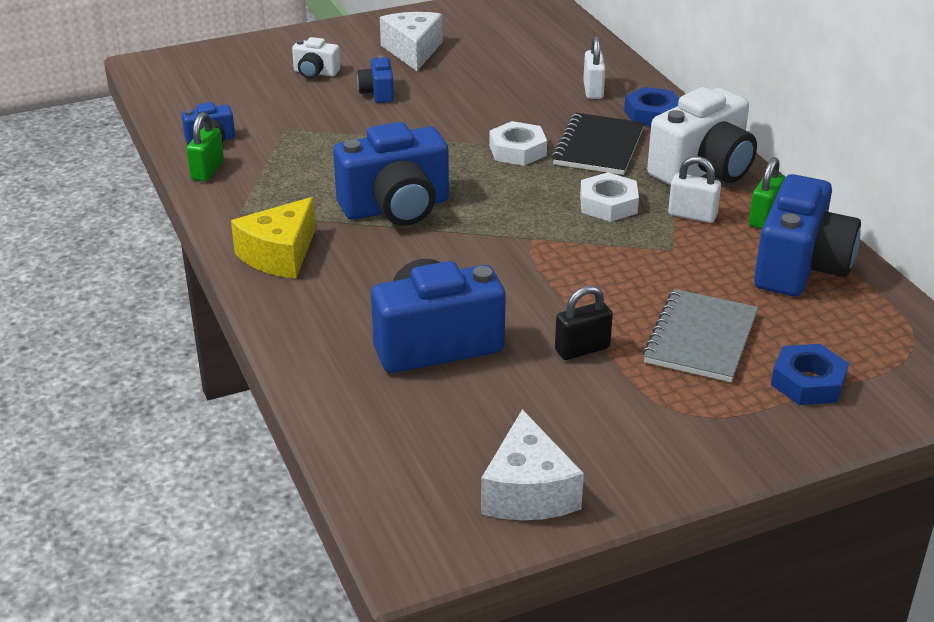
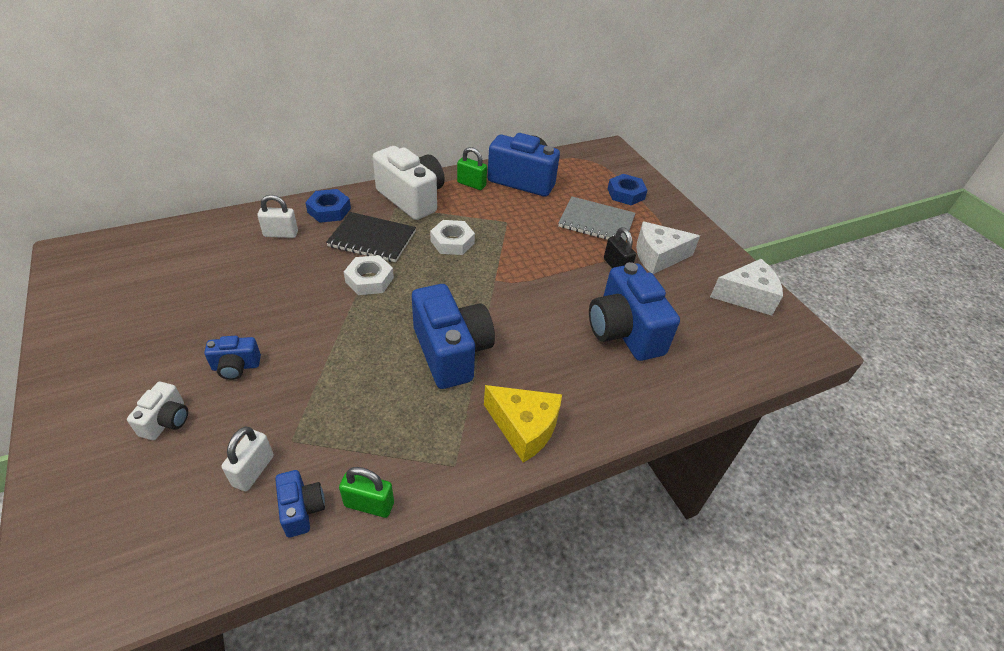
camera: 95 degrees left, 10 degrees up
(413, 51) = (151, 340): white cheese -> white cheese (658, 256)
(692, 215) = (467, 209): white padlock -> white padlock (253, 470)

